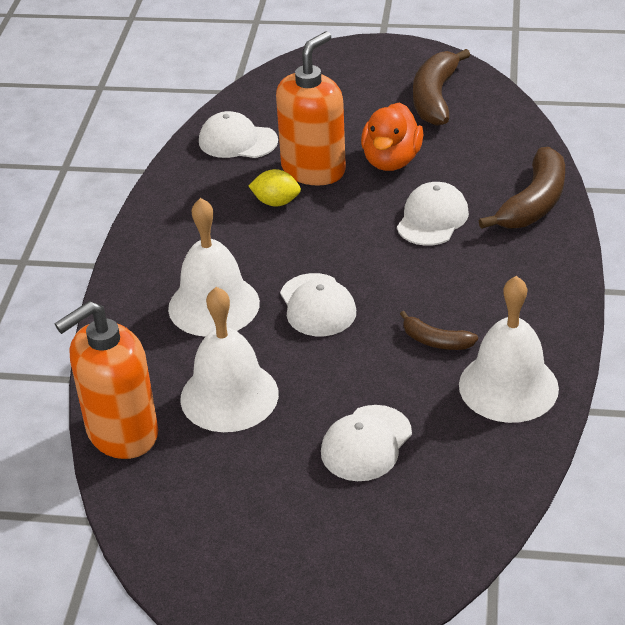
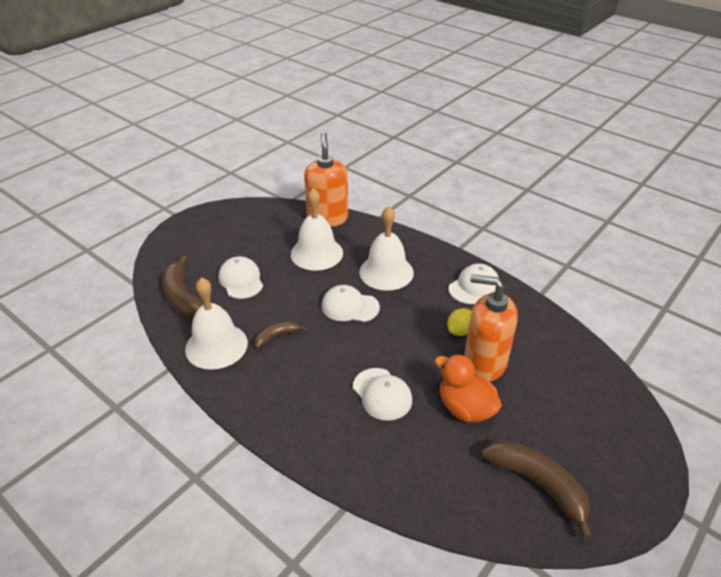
camera: 120 degrees right, 0 degrees up
(237, 141) = (546, 342): white cap -> white cap (474, 286)
(313, 169) = (484, 363): orange soap dispenser -> orange soap dispenser turned 135 degrees clockwise
(534, 203) = (351, 460): brown banana -> brown banana (183, 298)

